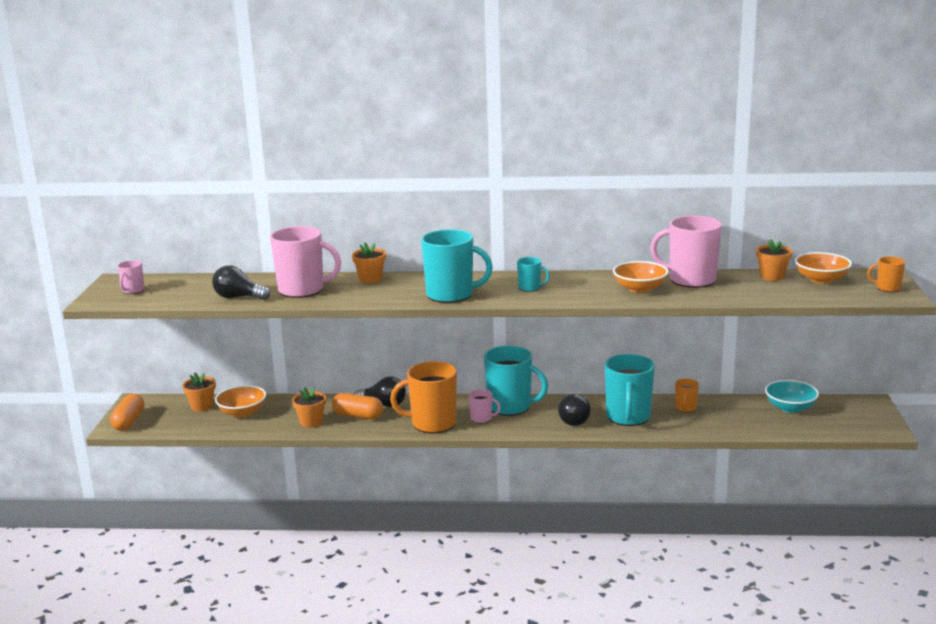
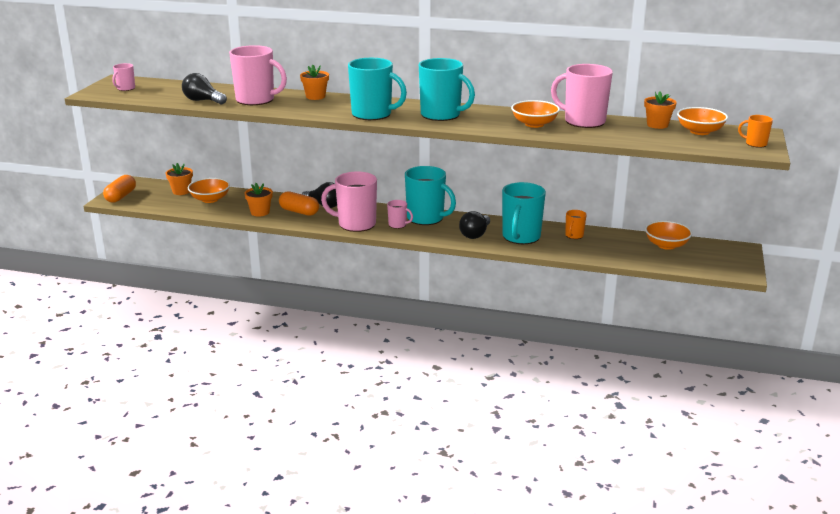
camera: 10 degrees right, 5 degrees up
(432, 423) = (355, 224): orange mug -> pink mug
(530, 288) = (441, 115): turquoise mug -> turquoise mug, size x2.09
(790, 408) = (666, 245): turquoise bowl -> orange bowl

